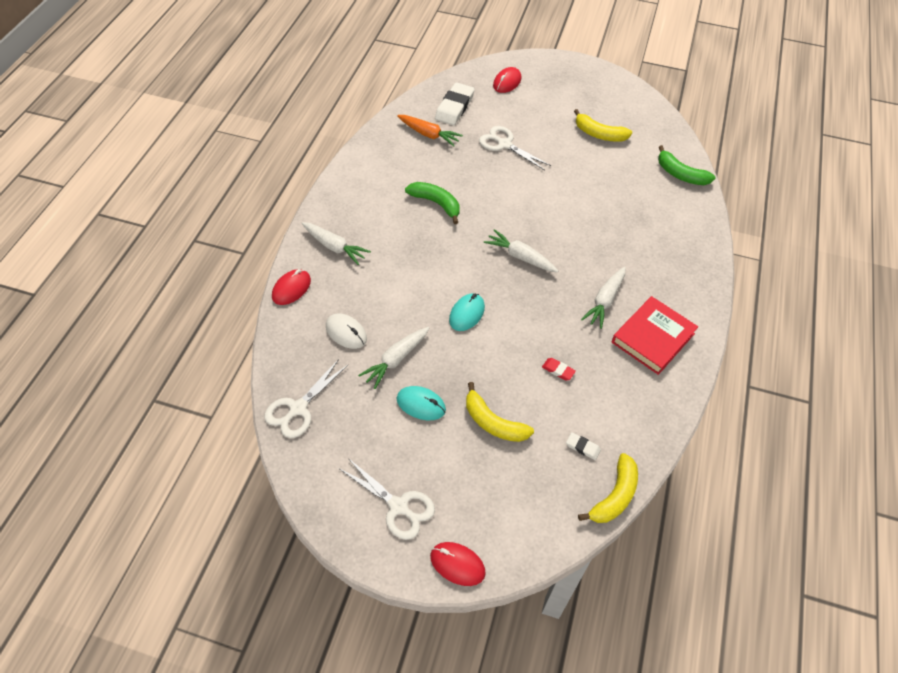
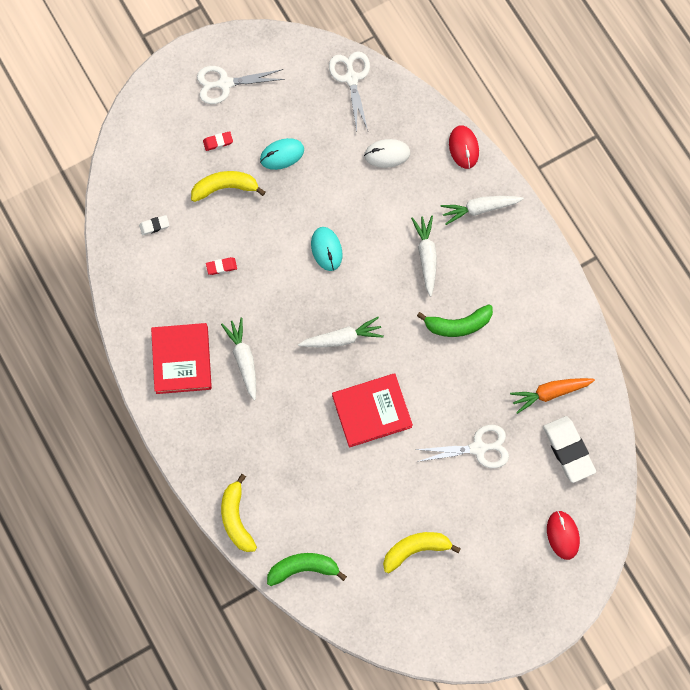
camera: 135 degrees right, 20 degrees up
(396, 360) = (332, 168): white carrot -> white carrot (426, 256)
(457, 564) = (158, 86): red mouse -> none
(459, 463) = (218, 142): none -> red eraser
(548, 207) = (371, 411): none -> red book
(614, 496) = (107, 212): yellow banana -> yellow banana (236, 518)

